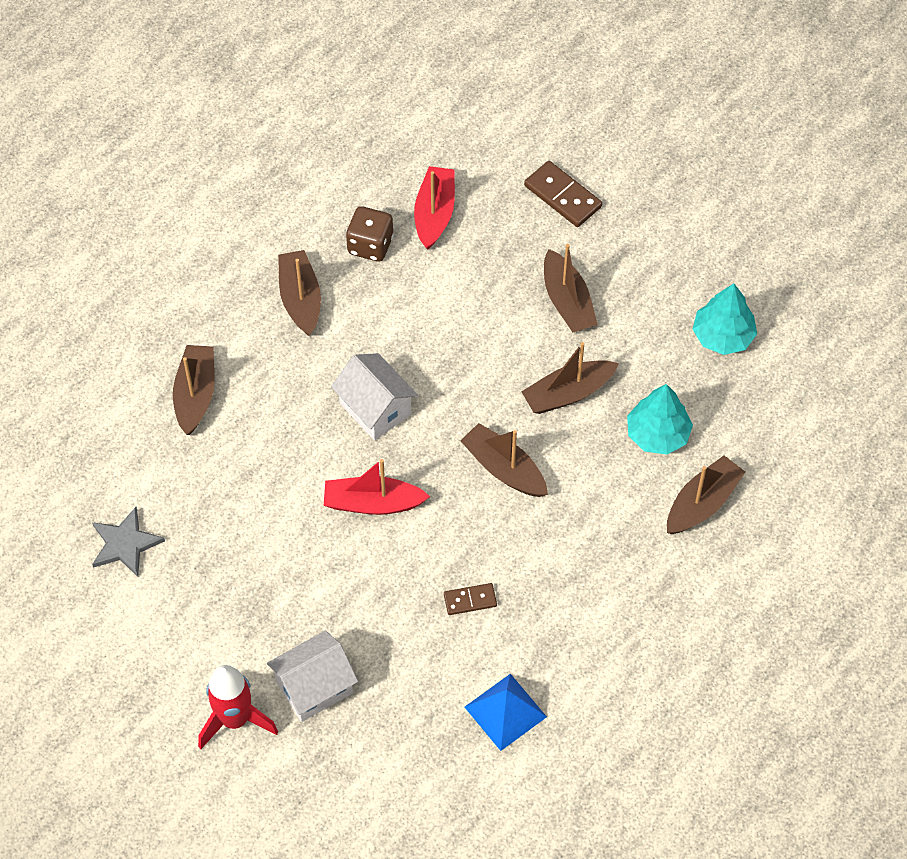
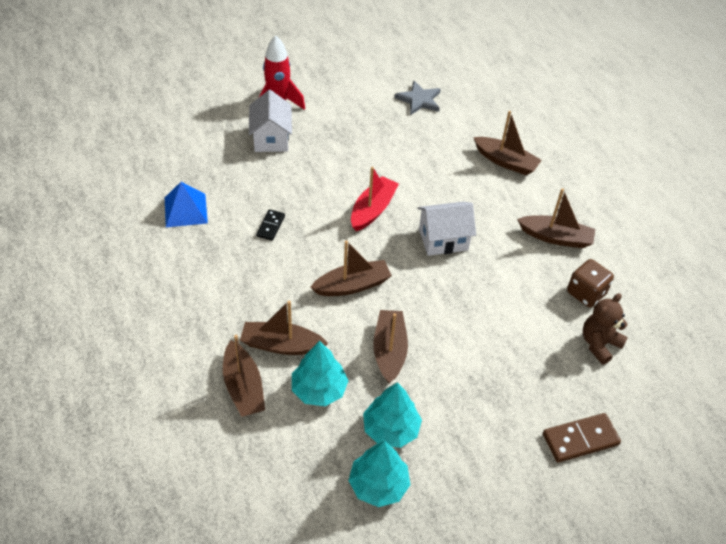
camera: 115 degrees right, 10 degrees down
(434, 214) = (599, 344): red boat -> brown teddy bear
(470, 600) = (270, 226): brown domino -> black domino
(567, 301) = (472, 391): brown boat -> brown boat (281, 345)
(658, 352) = (391, 429): none -> turquoise tree

